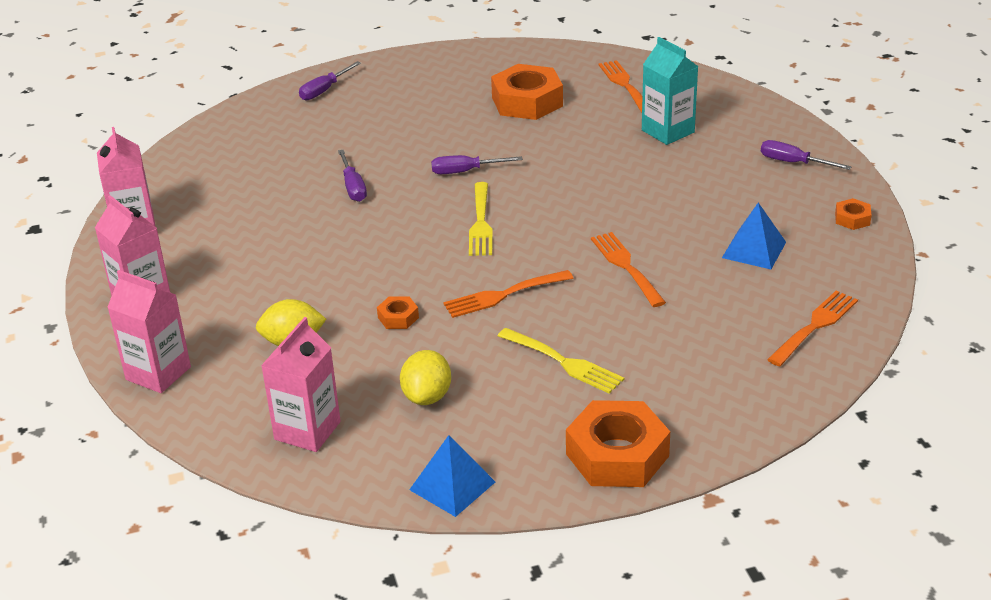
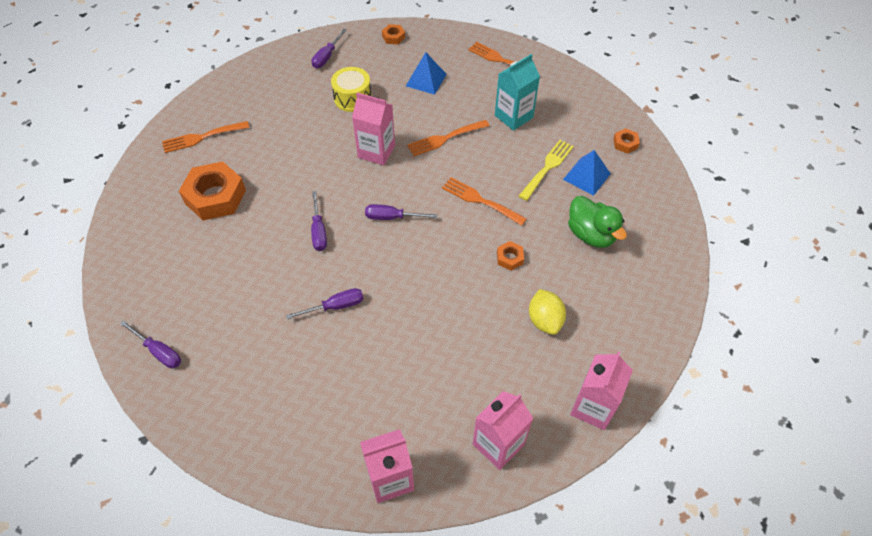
camera: 95 degrees left, 20 degrees up
(307, 430) = (636, 297): pink carton -> pink carton (376, 151)
(427, 396) = (591, 234): yellow lemon -> green duck
(452, 485) = (668, 216): blue pyramid -> blue pyramid (586, 176)
(481, 223) = (392, 217): yellow fork -> purple screwdriver
(503, 295) = (480, 200): orange fork -> orange fork turned 150 degrees clockwise
(617, 455) = (625, 143): orange nut -> orange nut, size x0.45
(668, 131) = (277, 115): turquoise carton -> turquoise carton (513, 116)
(706, 187) = (352, 98): none -> yellow drum

